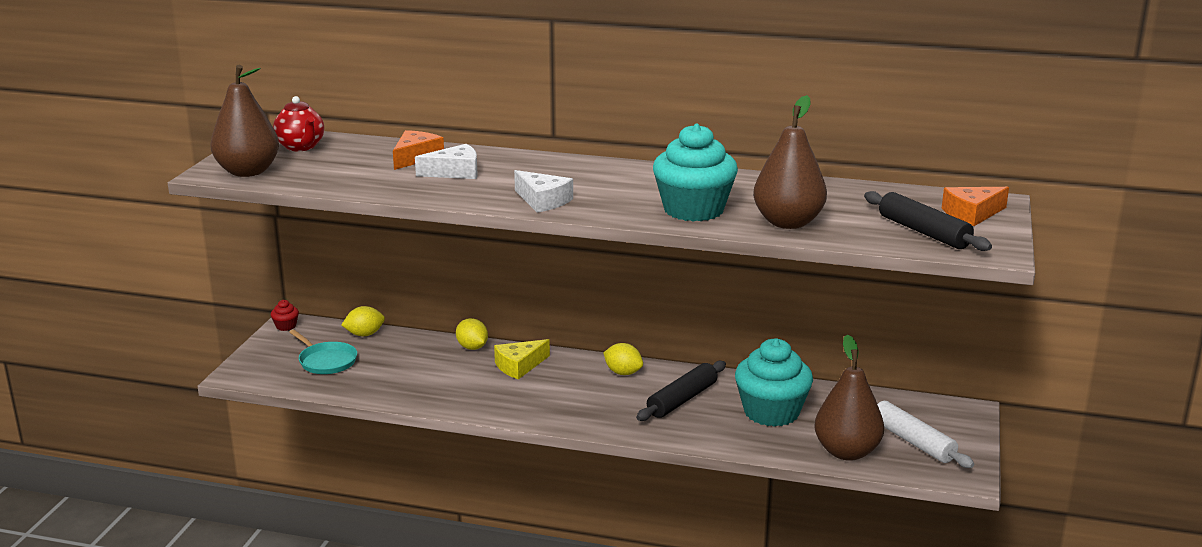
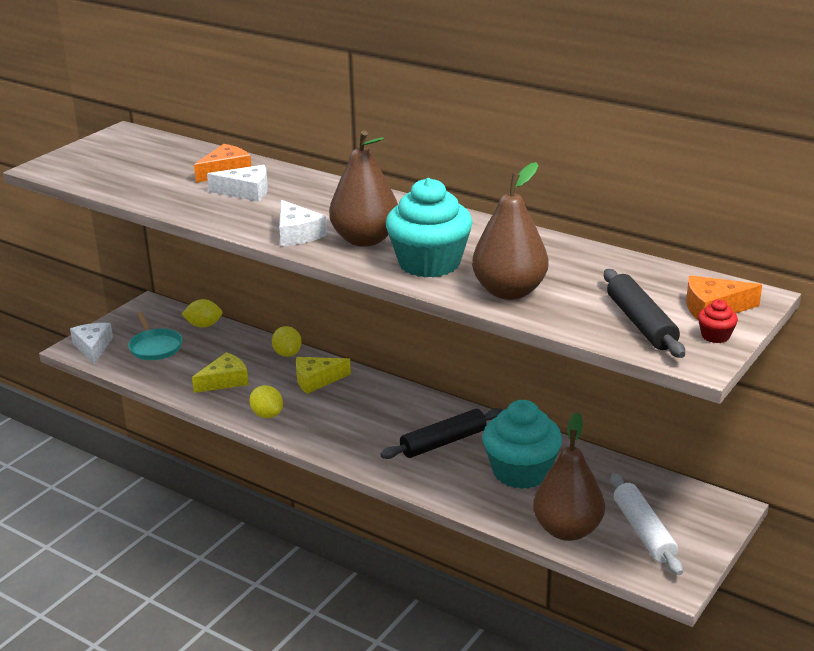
camera: 20 degrees right, 5 degrees up
(248, 172) = (73, 169): brown pear -> brown pear (365, 240)
(257, 371) = (93, 347): none -> white cheese
(286, 326) = (144, 306): red cupcake -> red cupcake (715, 336)
(301, 147) = (138, 148): red teapot -> none
(425, 380) = (225, 381): none -> yellow cheese
(623, 373) = (406, 403): yellow lemon -> yellow lemon (267, 414)

